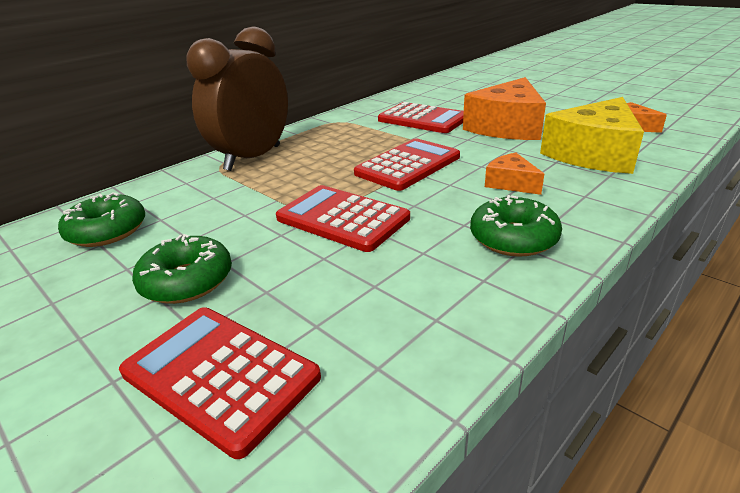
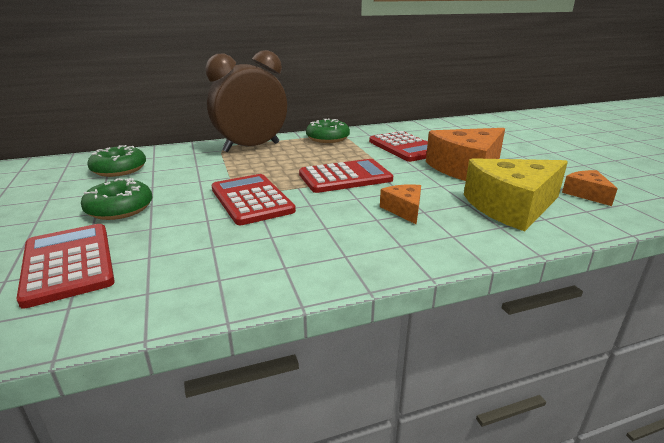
camera: 25 degrees right, 5 degrees down
(513, 238) = (347, 247): green donut -> green donut (327, 138)

